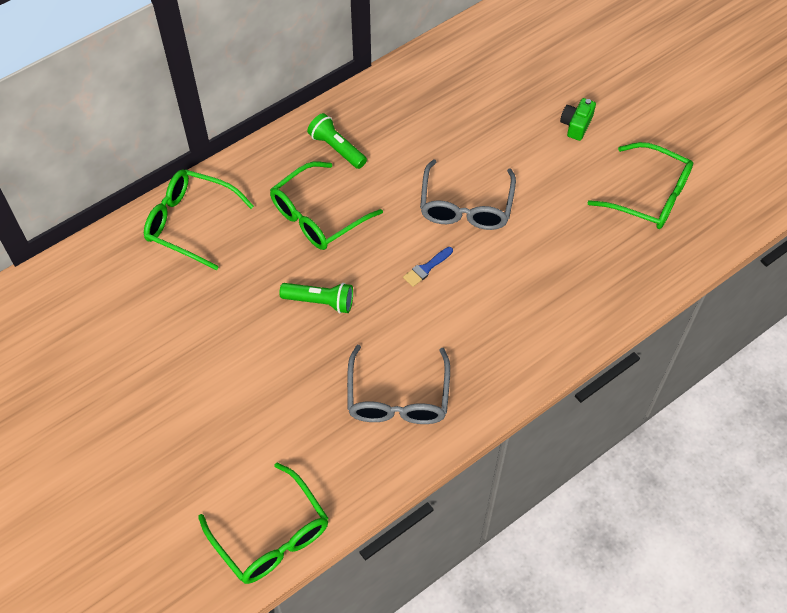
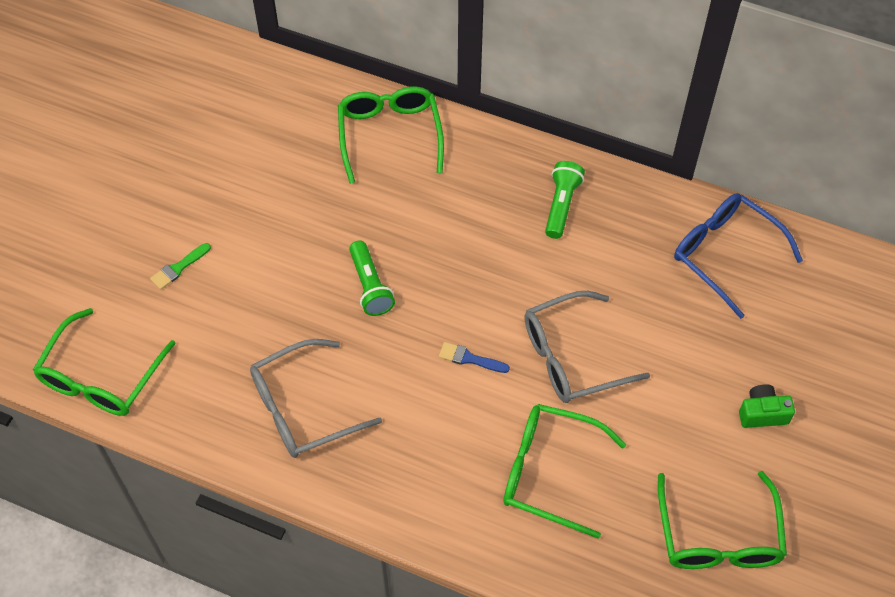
camera: 60 degrees right, 0 degrees up
(205, 430) = (178, 268): none -> green brush
(318, 216) = (468, 232): green glasses -> green glasses (549, 472)
(444, 79) = (725, 254): none -> blue glasses

